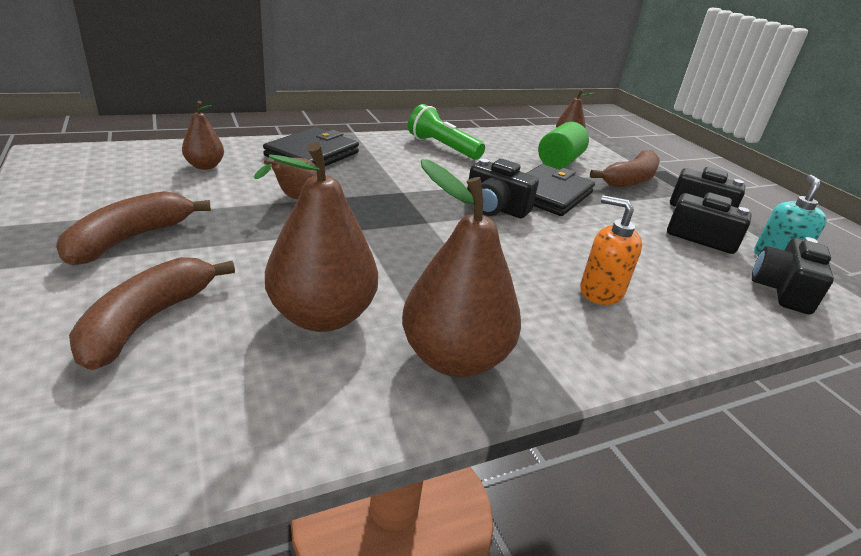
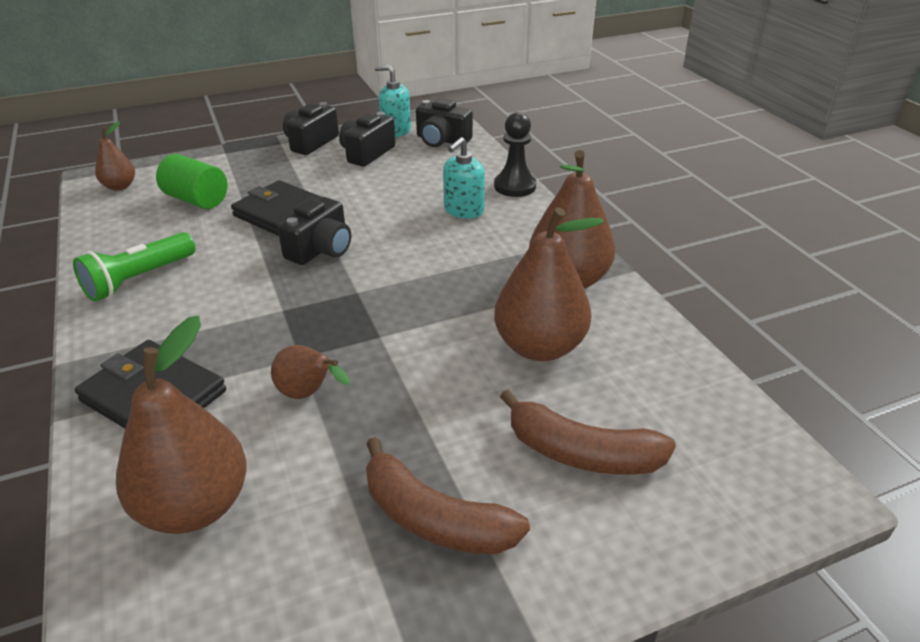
camera: 85 degrees left, 5 degrees up
(205, 166) = (195, 506): brown pear -> brown pear, size x1.88
(601, 291) = (463, 210): orange soap dispenser -> turquoise soap dispenser
(630, 180) = (248, 166): brown banana -> none
(689, 341) = (515, 186): none -> black pawn

